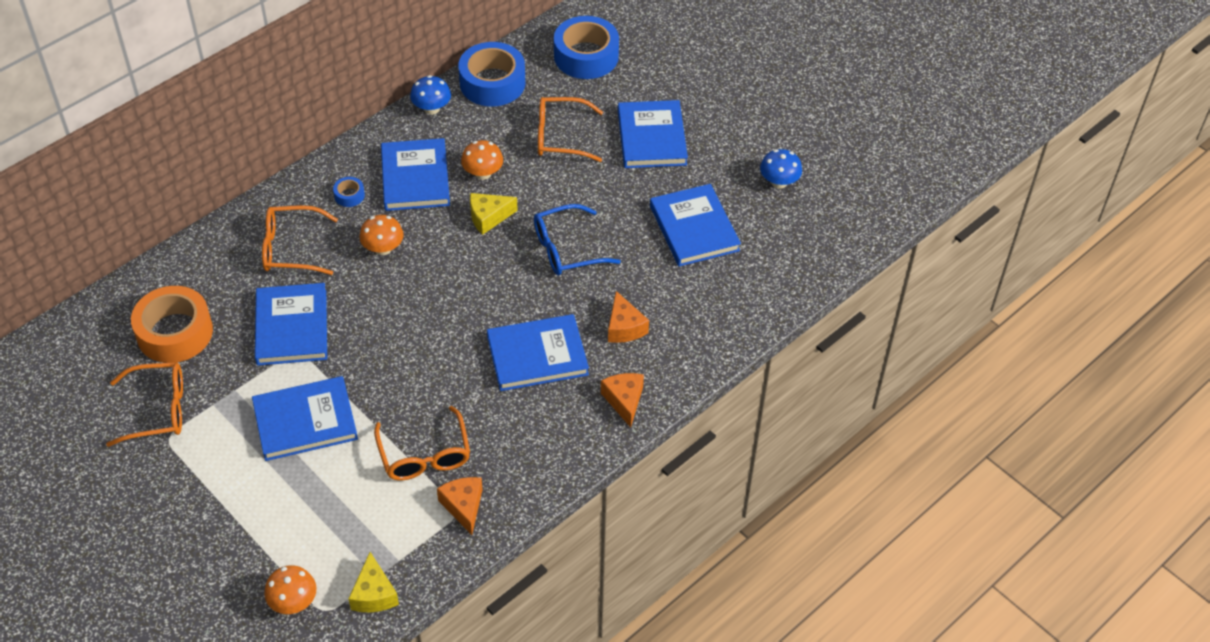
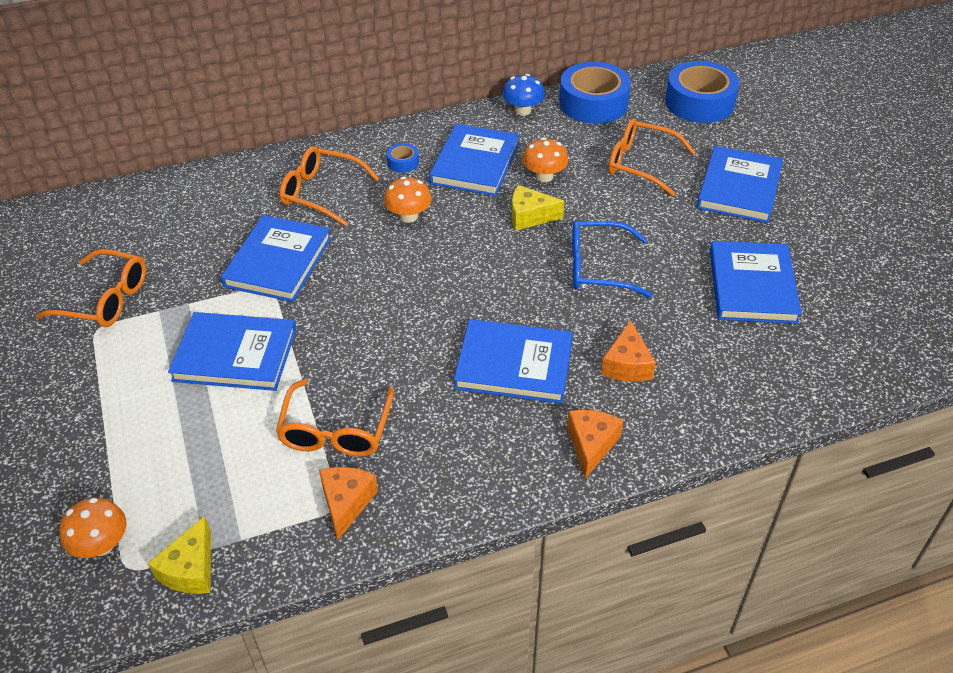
camera: 25 degrees right, 5 degrees down
(175, 332) = (168, 235): orange tape -> none
(779, 182) = (871, 266): blue mushroom -> none

